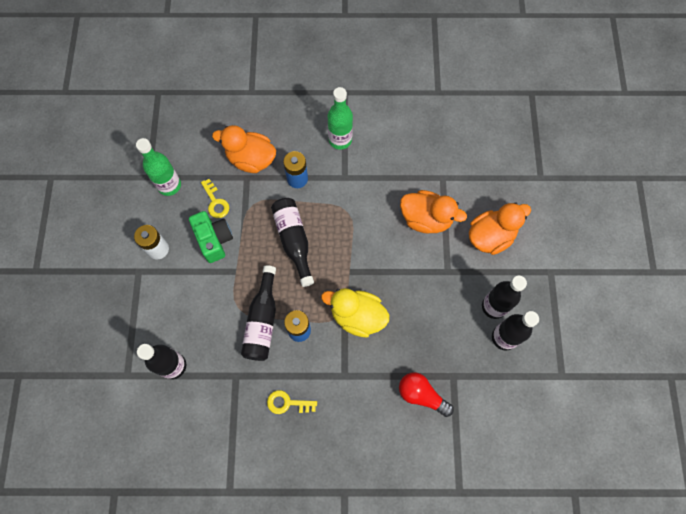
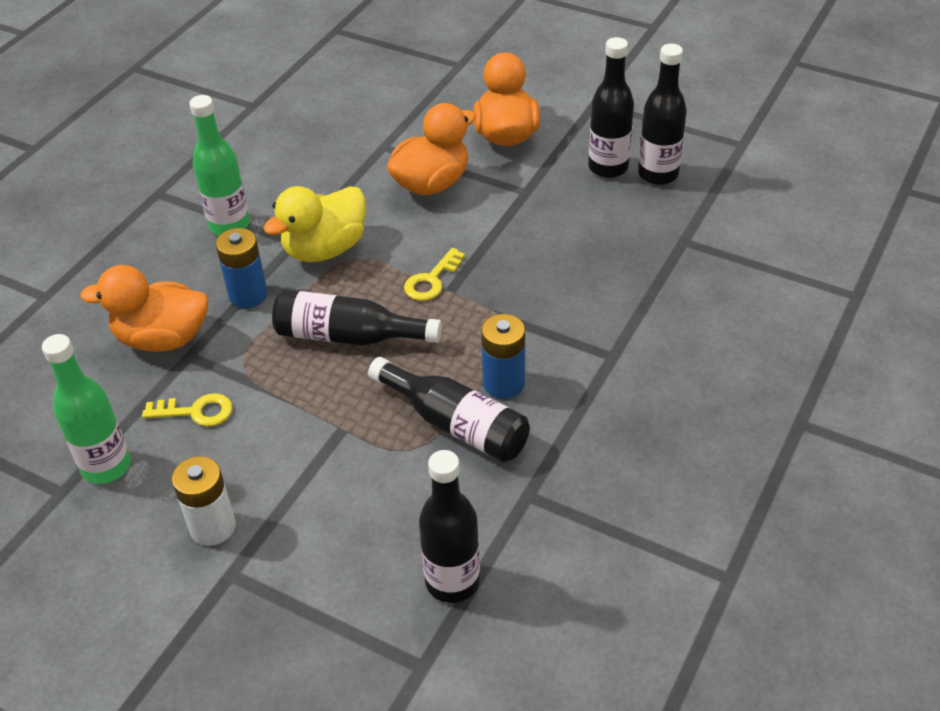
camera: 60 degrees left, 25 degrees down
(214, 240) = (263, 438): green camera -> none
(251, 159) = (162, 338): orange duck -> orange duck turned 45 degrees clockwise
(287, 403) = (617, 441): yellow key -> yellow key (432, 280)
(357, 316) = (527, 307): yellow duck -> yellow duck (325, 249)
(421, 395) = (692, 282): red light bulb -> none

